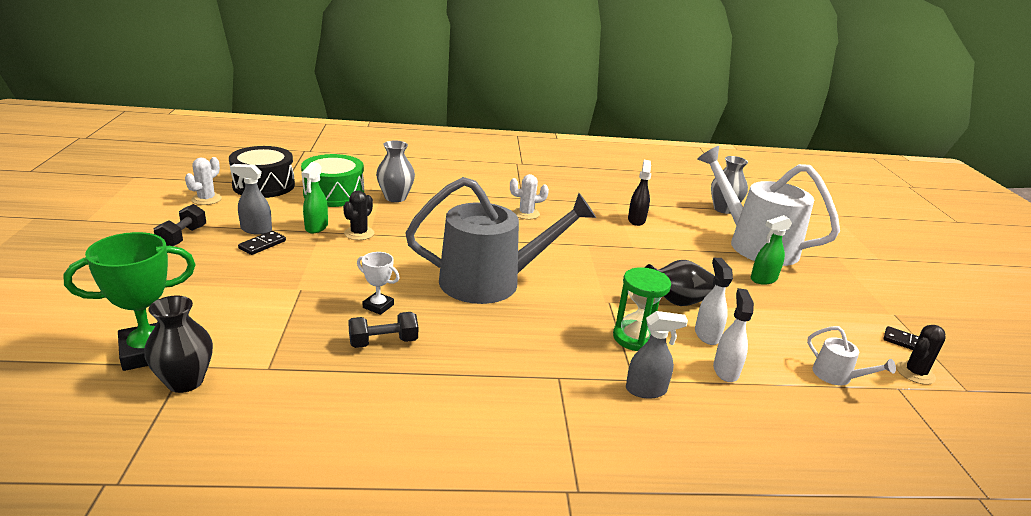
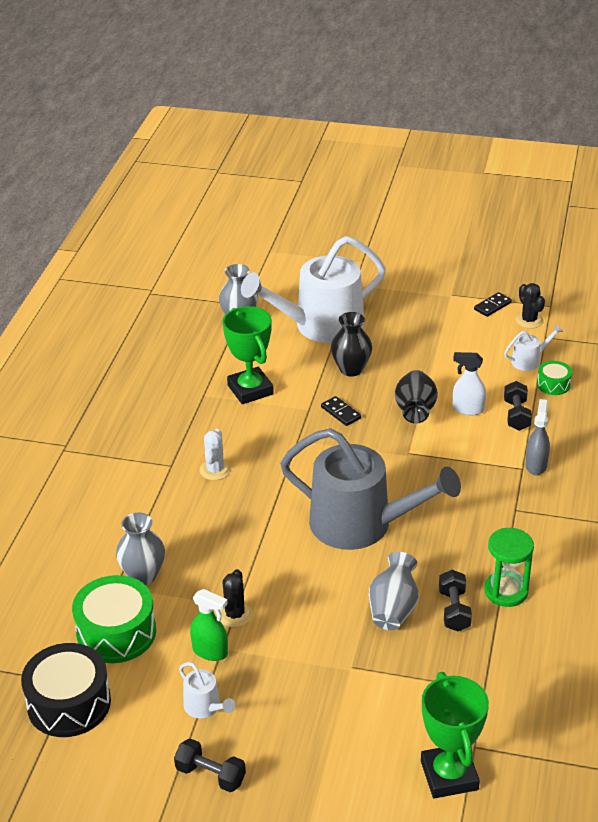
camera: 70 degrees left, 10 degrees up
(185, 381) = (498, 744): black vase -> black vase (351, 369)
(206, 199) = (100, 761): white cactus -> none
(256, 230) = (205, 707): grey spray bottle -> white watering can
(262, 245) = (246, 699): black domino -> black domino (341, 413)
(359, 233) = (235, 614): black cactus -> black cactus turned 60 degrees clockwise
(378, 306) = (393, 609): white trophy -> grey vase
(490, 282) = (360, 524): grey watering can -> grey watering can turned 105 degrees clockwise
(635, 338) = (467, 452): green hourglass -> green hourglass (506, 591)
(636, 220) = (250, 390): black spray bottle -> green trophy
(725, 370) = (516, 415): white spray bottle -> black dumbbell
(763, 279) = (386, 345): green spray bottle -> none
(810, 399) = (553, 384): none -> green drum

